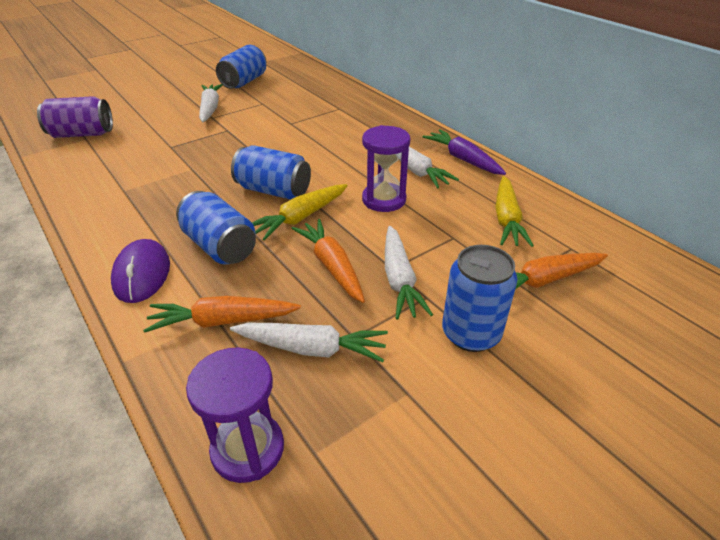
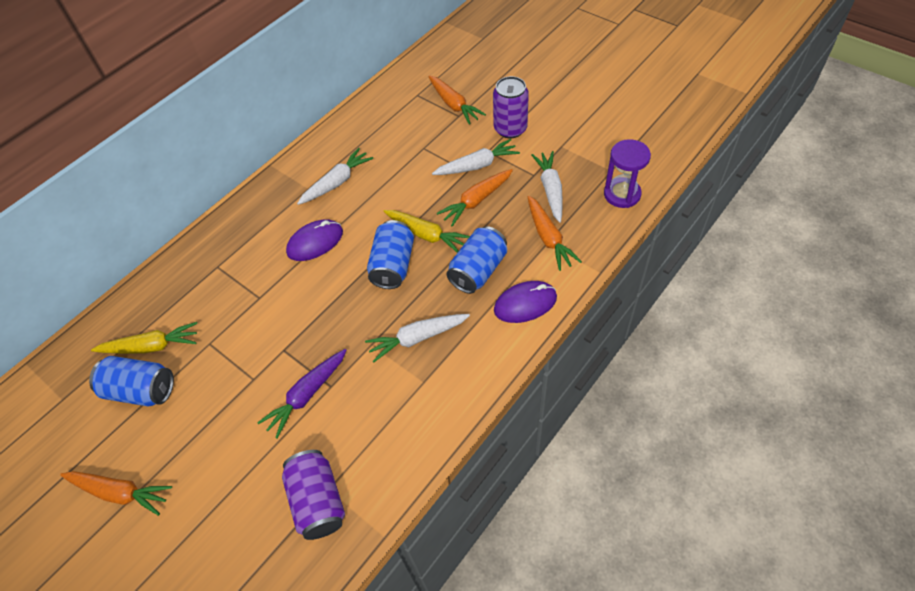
camera: 100 degrees left, 15 degrees up
(174, 76) = (120, 492): none -> orange carrot
(210, 109) = (230, 392): white carrot -> white carrot (417, 338)
(336, 151) = (315, 242): none -> purple mouse
(384, 200) = (387, 192): purple hourglass -> none
(463, 159) = (312, 157): purple carrot -> purple carrot (307, 395)
(471, 333) = (510, 129): blue can -> purple can
(506, 219) = (394, 125): yellow carrot -> yellow carrot (151, 346)

